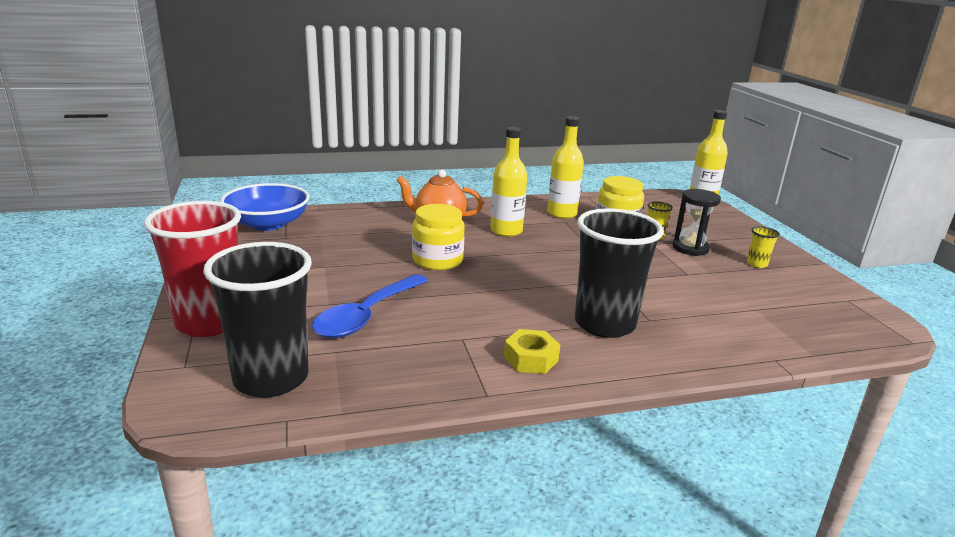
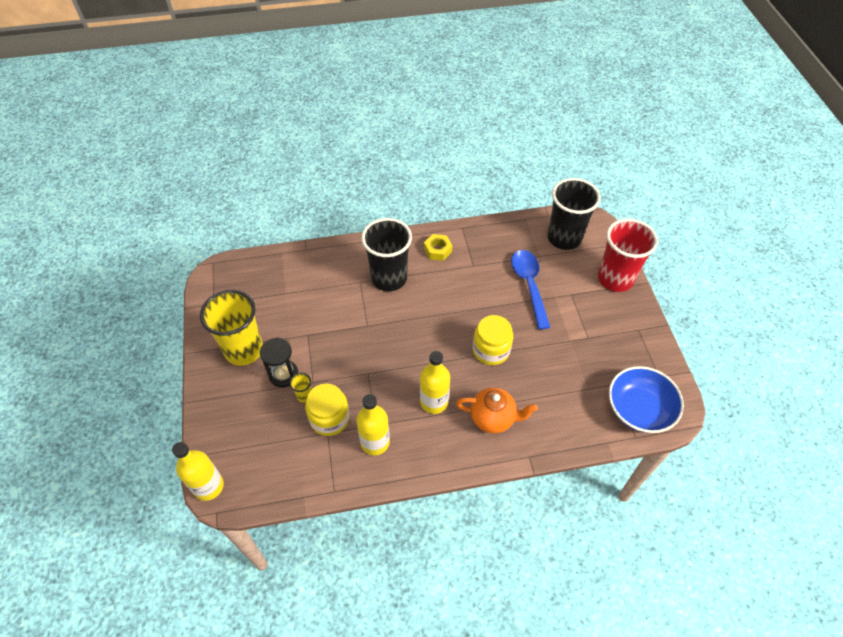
camera: 175 degrees left, 30 degrees up
(366, 316) = (529, 285): blue spoon -> blue spoon turned 45 degrees counterclockwise
(757, 264) = (244, 350): yellow cup -> yellow cup, size x2.50

